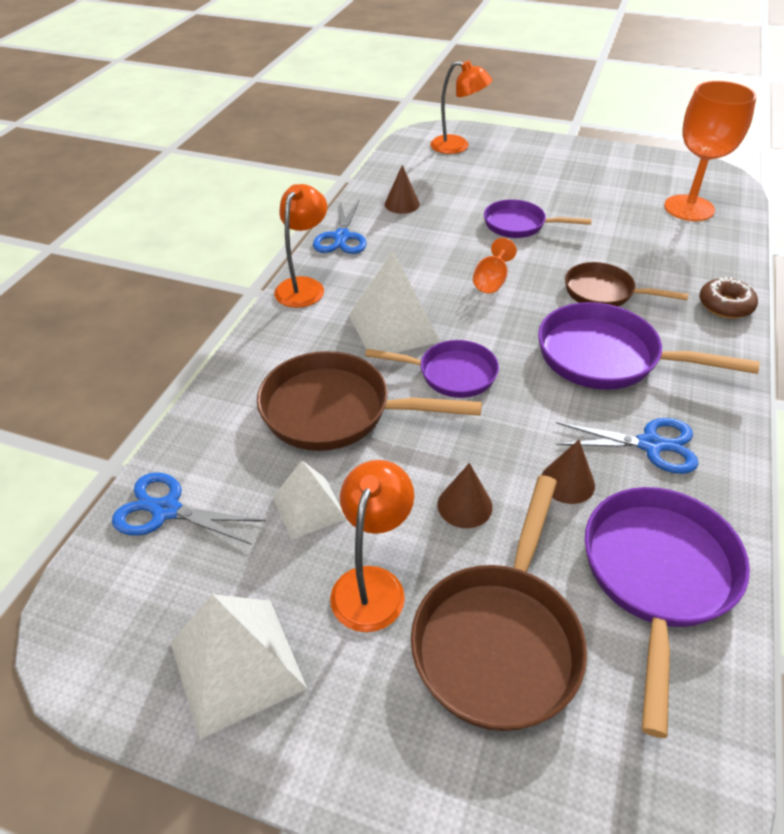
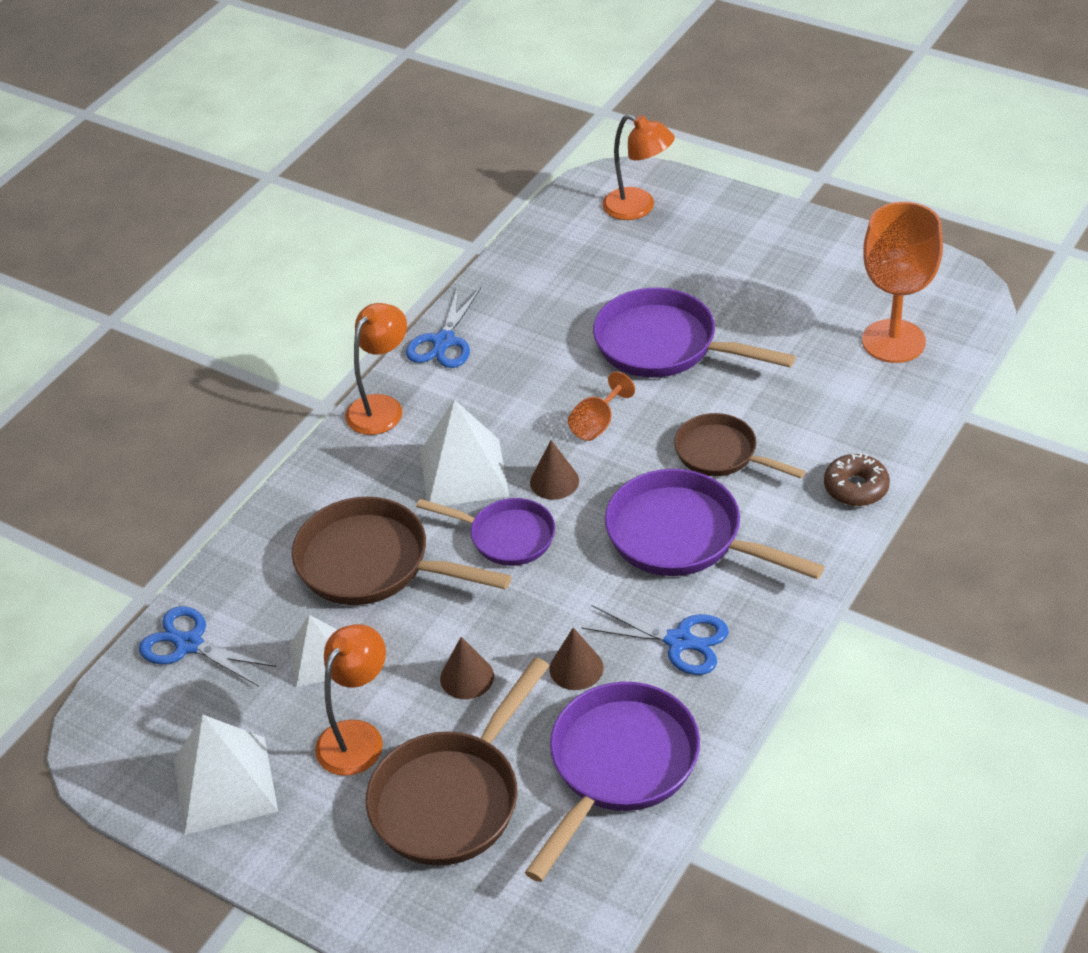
camera: 15 degrees right, 0 degrees up
(402, 204) = (532, 298): brown cone -> brown cone (554, 481)
(519, 225) = (664, 345): purple pan -> purple pan, size x1.58

